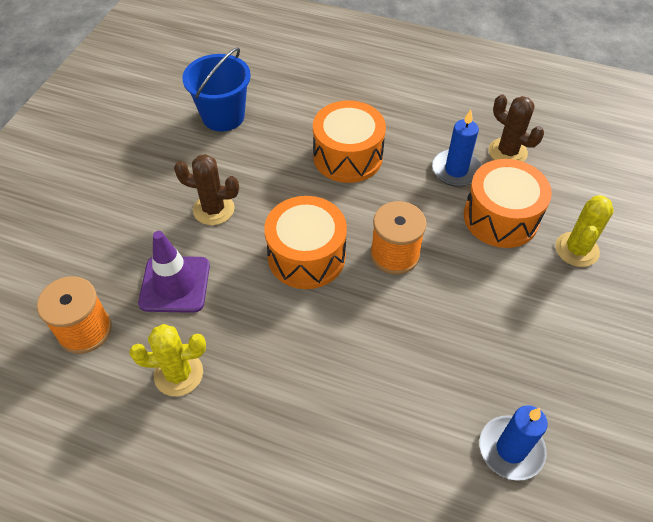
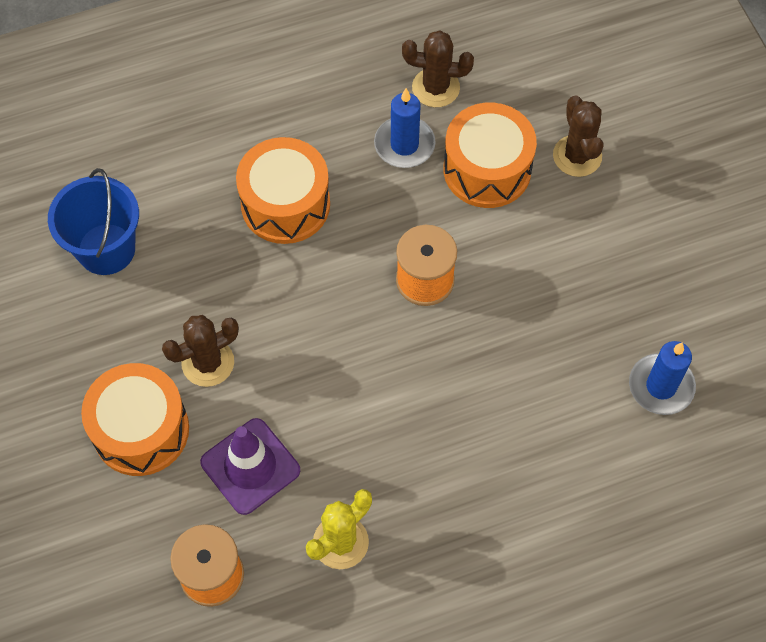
camera: 40 degrees left, 10 degrees up
(306, 256) = (346, 343): orange drum -> orange drum (141, 430)
(576, 249) = (577, 156): yellow cactus -> brown cactus

